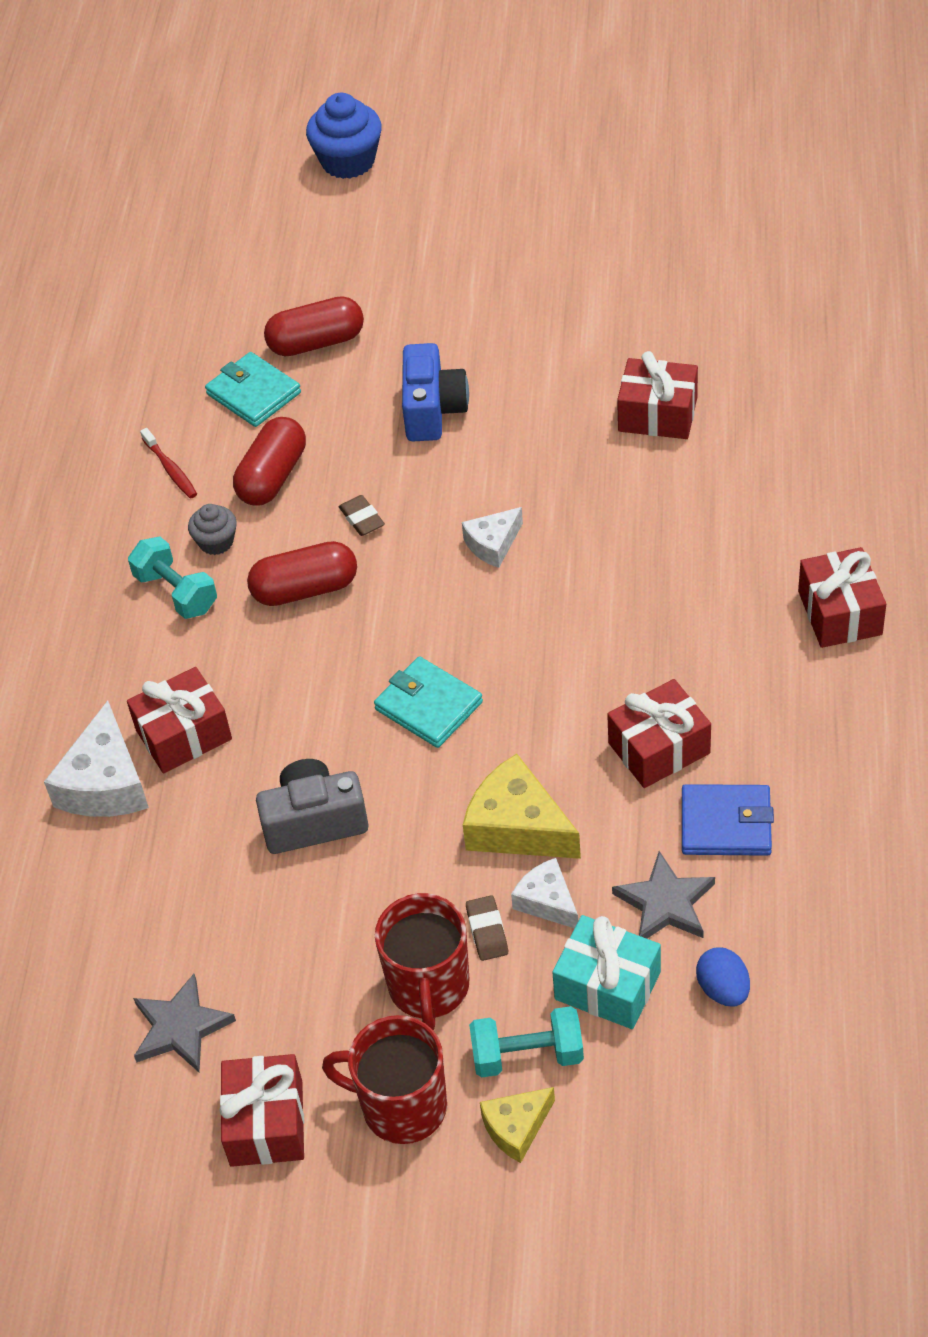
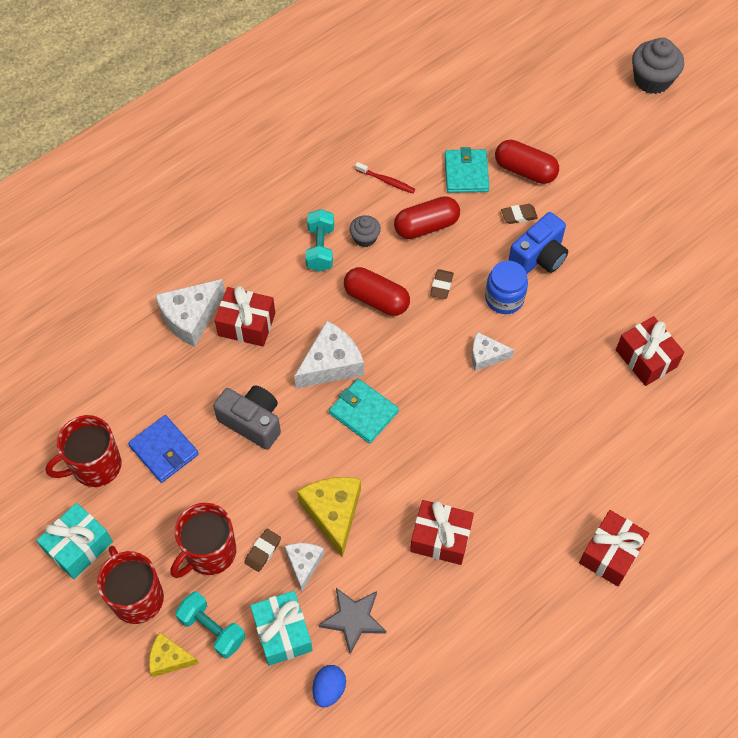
camera: 40 degrees right, 10 degrees up
(170, 469) = (386, 181): red toothbrush -> red toothbrush turned 75 degrees counterclockwise
(180, 1027) = (95, 466): grey star -> red mug
(266, 1123) = (79, 547): red gift -> turquoise gift
(333, 691) = (331, 364): none -> white cheese
(348, 161) = (652, 80): blue cupcake -> grey cupcake
(363, 389) = (519, 216): none -> brown eraser
(428, 706) = (363, 412): turquoise wallet -> turquoise wallet turned 45 degrees counterclockwise
(445, 477) = (504, 298): none -> blue jar
(726, 824) = (426, 608): blue wallet -> blue wallet (164, 450)

